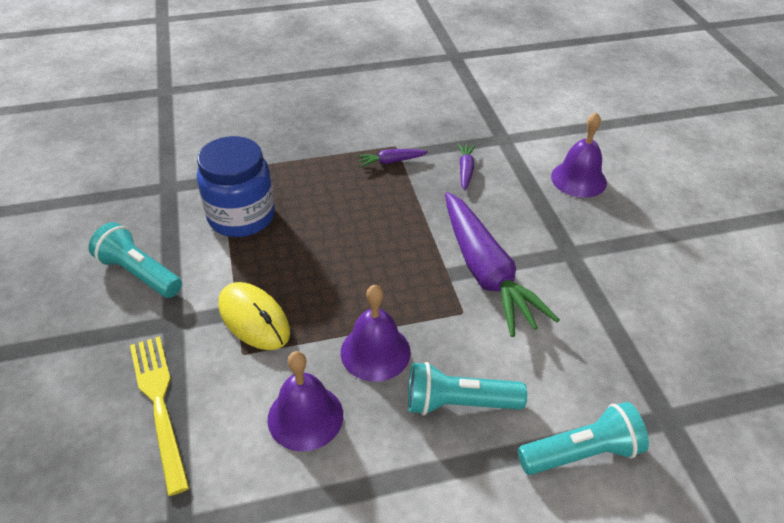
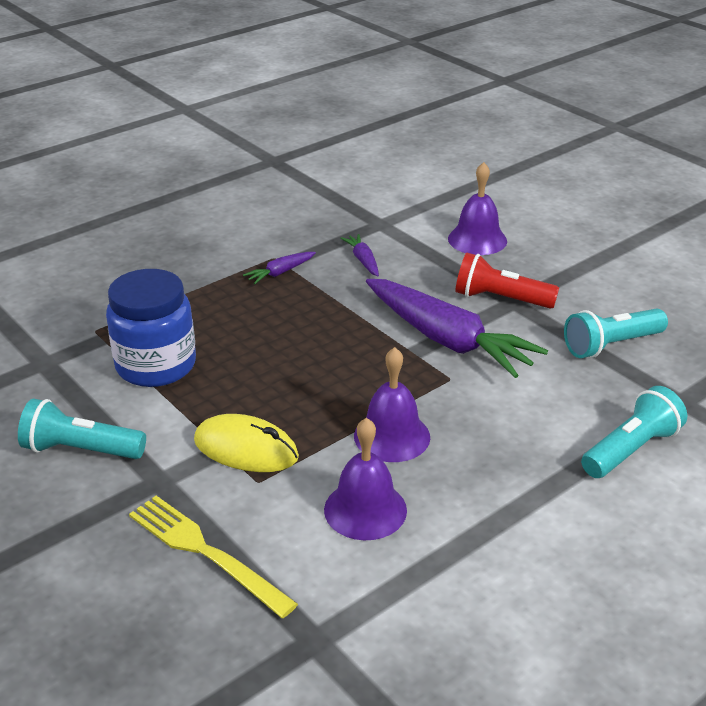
camera: 25 degrees left, 10 degrees down
(459, 403) = (500, 450): turquoise flashlight -> turquoise flashlight (611, 345)
(560, 246) = (500, 299): none -> red flashlight

